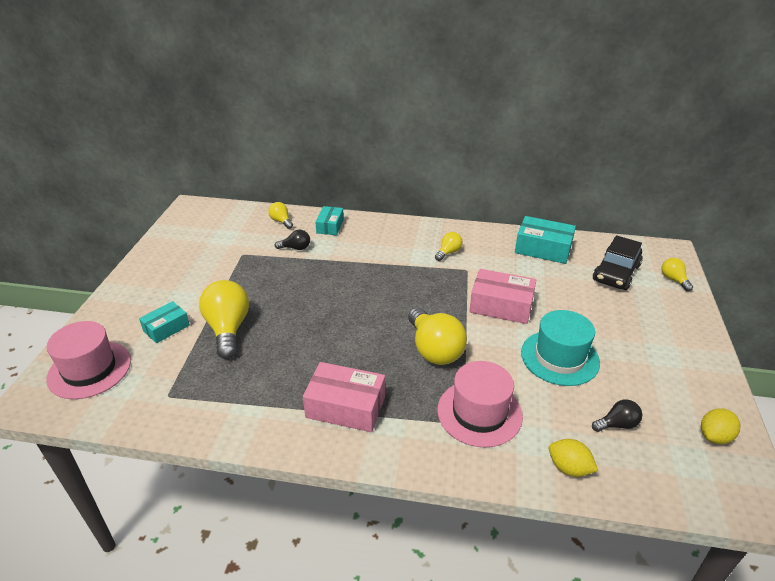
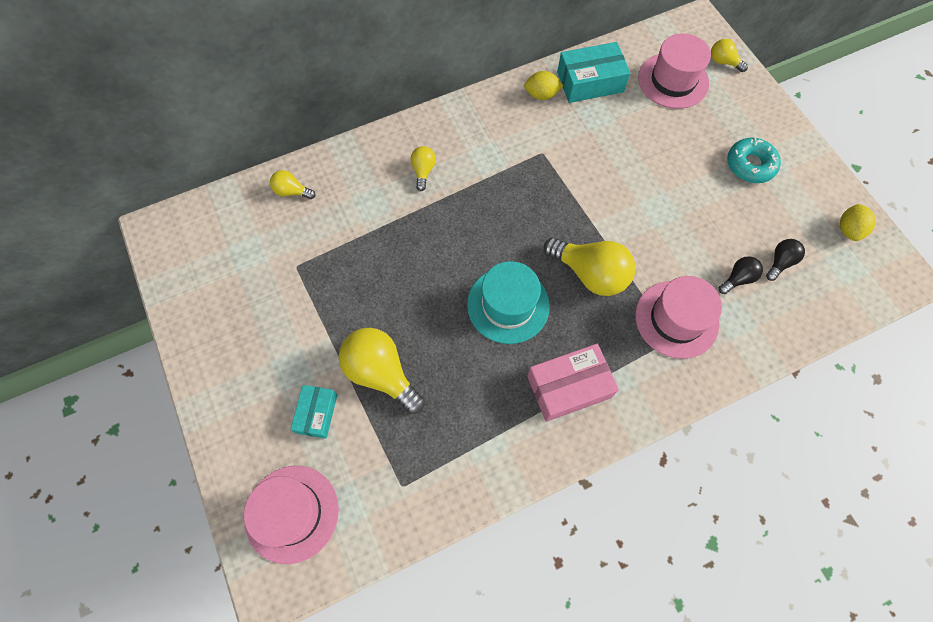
camera: 35 degrees left, 30 degrees up
(296, 248) = (346, 222): black light bulb -> black light bulb (737, 279)
(330, 226) = (354, 168): turquoise box -> none
(448, 252) = (507, 138): yellow light bulb -> yellow light bulb (423, 171)
(501, 306) = (606, 183): pink box -> none
(559, 357) = (695, 216): turquoise hat -> turquoise hat (508, 305)
(569, 468) = (774, 329): yellow lemon -> yellow lemon (541, 95)
(616, 273) = (673, 80): black car -> pink hat
(644, 349) = (750, 165): none -> turquoise donut

